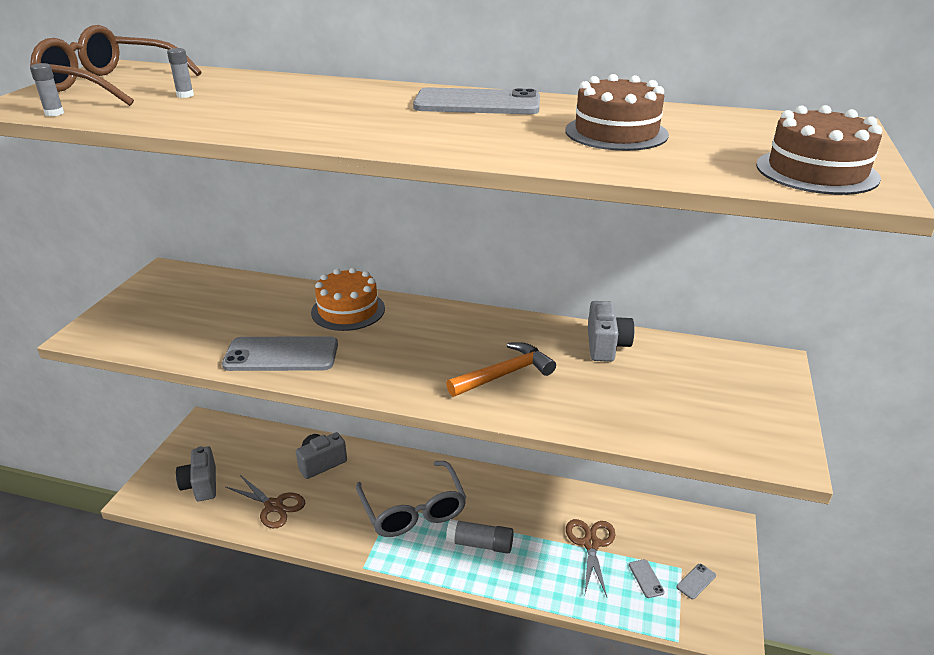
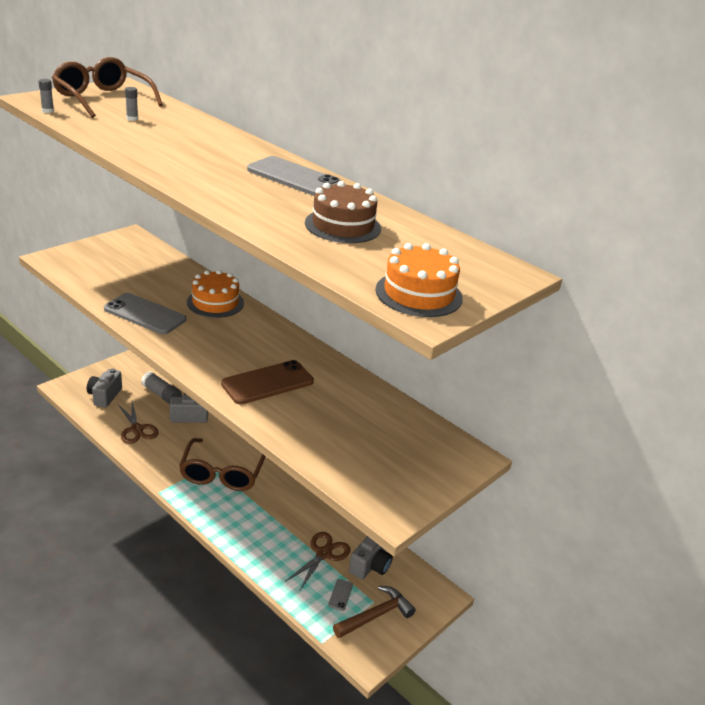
camera: 25 degrees right, 0 degrees up
(413, 510) = (222, 473): grey glasses -> brown glasses
(480, 544) = (246, 516): grey glue stick -> grey glue stick (161, 394)
(504, 374) = (267, 383): orange hammer -> brown phone
(606, 346) = (361, 394): grey camera -> grey camera (370, 565)
(696, 581) = (376, 615): grey phone -> brown hammer
(816, 171) = (418, 294): brown cake -> orange cake

